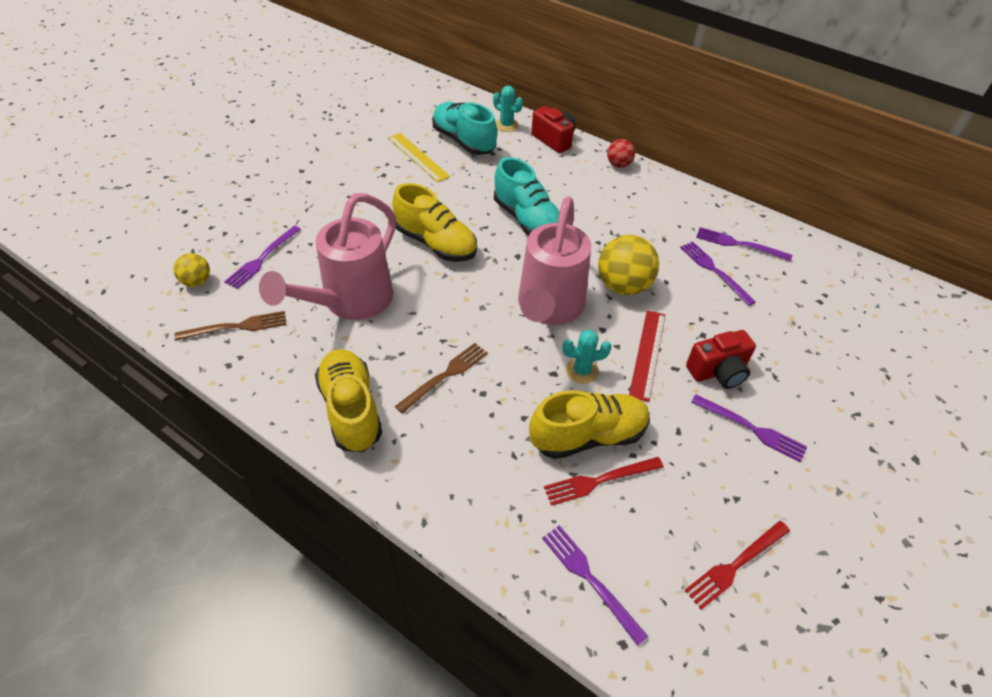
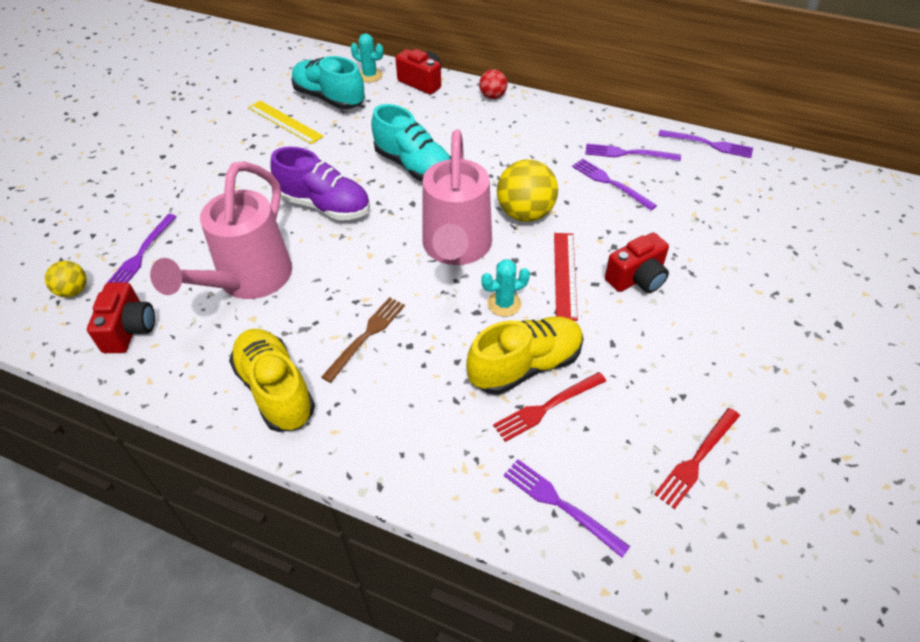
camera: 10 degrees left, 0 degrees up
(236, 327) = (130, 330): brown fork -> red camera
(436, 243) = (325, 206): yellow shoe -> purple shoe
(751, 429) = (681, 327): purple fork -> purple fork (708, 144)

